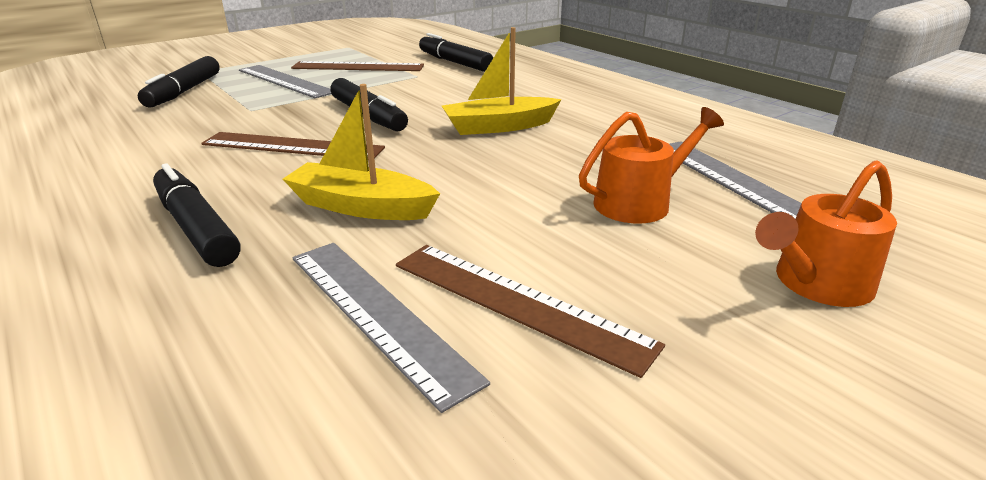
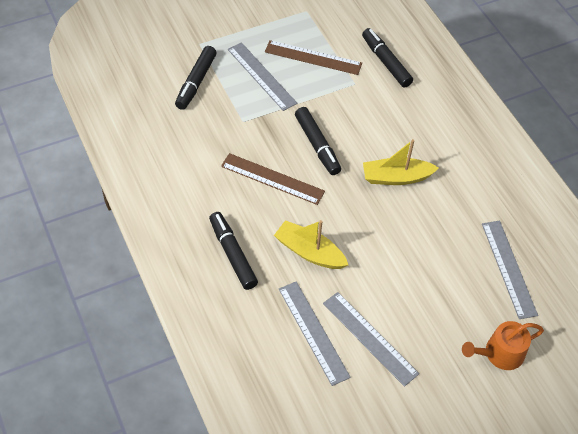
camera: 10 degrees right, 25 degrees up
(518, 302) = (370, 338): brown ruler -> grey ruler
(639, 202) = (449, 277): orange watering can -> none

